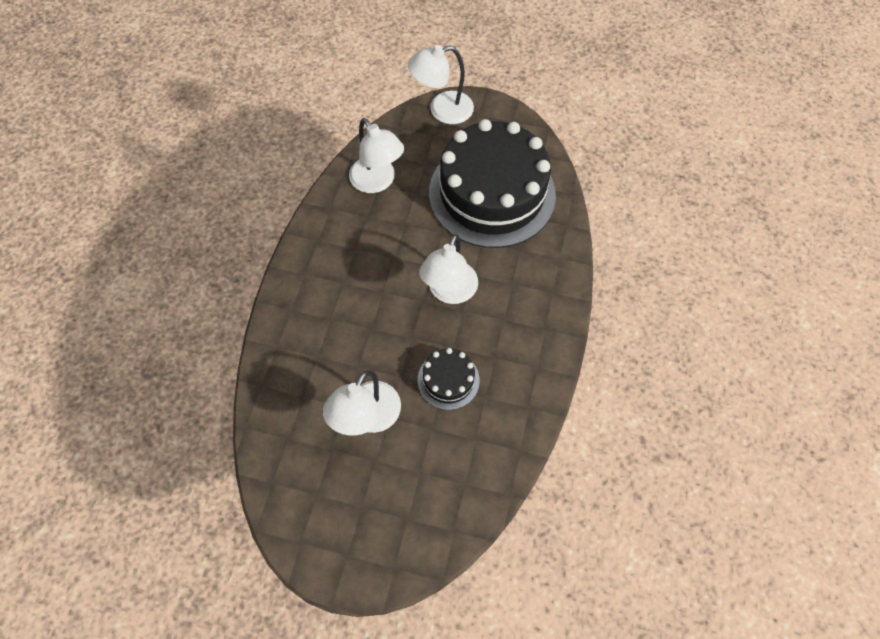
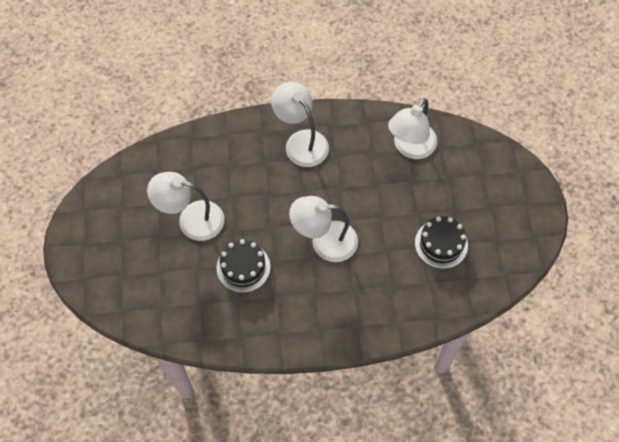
camera: 70 degrees right, 0 degrees up
(442, 110) = (515, 172): white lamp -> white lamp (301, 141)
(492, 193) = (441, 244): black cake -> black cake, size x0.43

